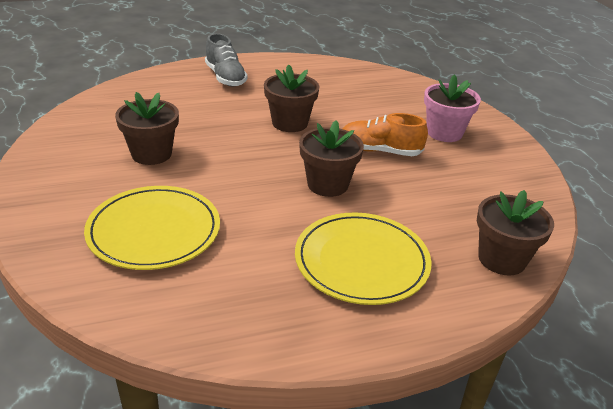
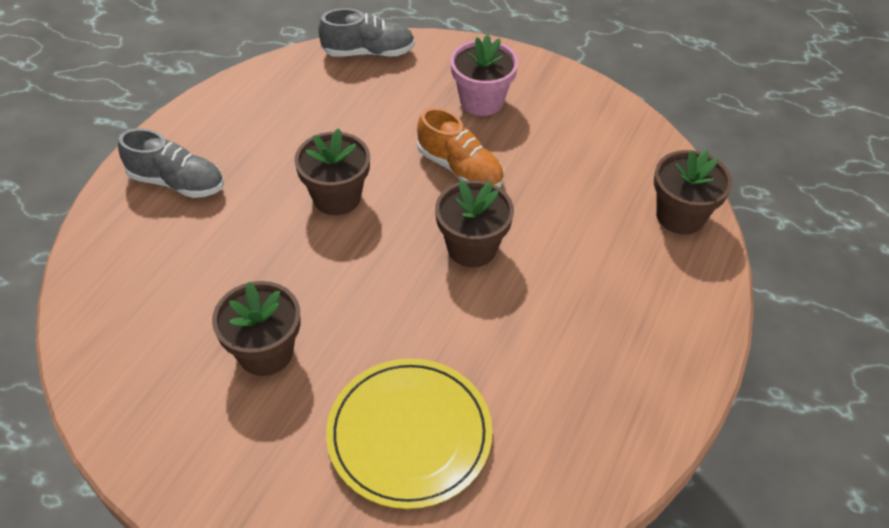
camera: 45 degrees left, 15 degrees up
(361, 261) = (600, 308): yellow plate -> none
(379, 151) = (460, 169): orange shoe -> orange shoe turned 105 degrees counterclockwise
(407, 83) = (368, 52): none -> grey shoe

